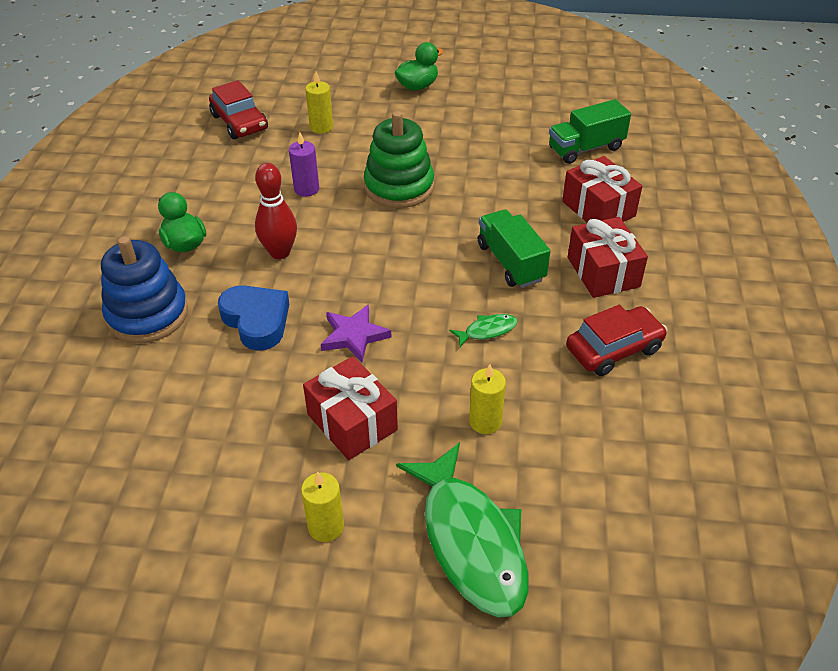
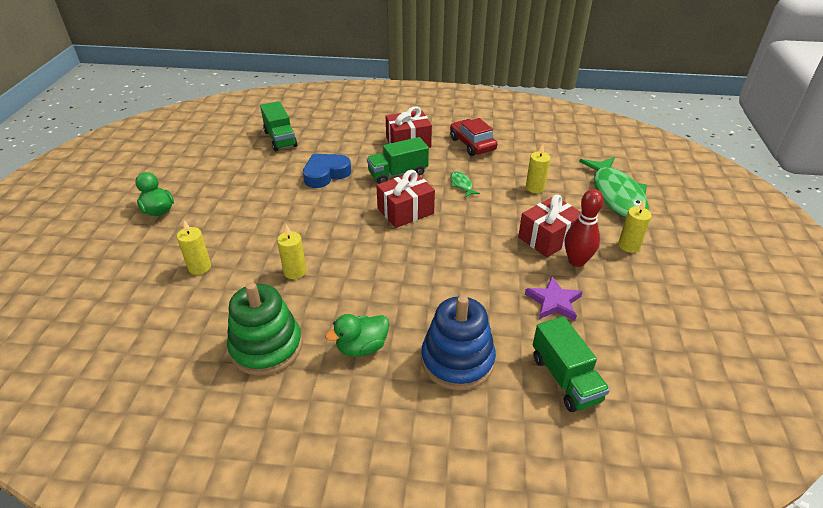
camera: 90 degrees left, 5 degrees down
(96, 404) = (565, 378): none -> green truck
(239, 122) = (165, 328): red car -> none
(256, 321) = (460, 289): blue heart -> blue heart (326, 174)
(280, 252) = (379, 282): red bowling pin -> red bowling pin (576, 261)
(306, 189) = (295, 272): purple candle -> yellow candle
(354, 336) = (471, 239): purple star -> purple star (554, 302)
(399, 187) = (304, 220): green stacking toy -> green stacking toy (266, 347)
(470, 541) = (616, 195): green fish -> green fish turned 105 degrees clockwise
(598, 209) = (347, 139): red gift -> red gift (405, 211)

